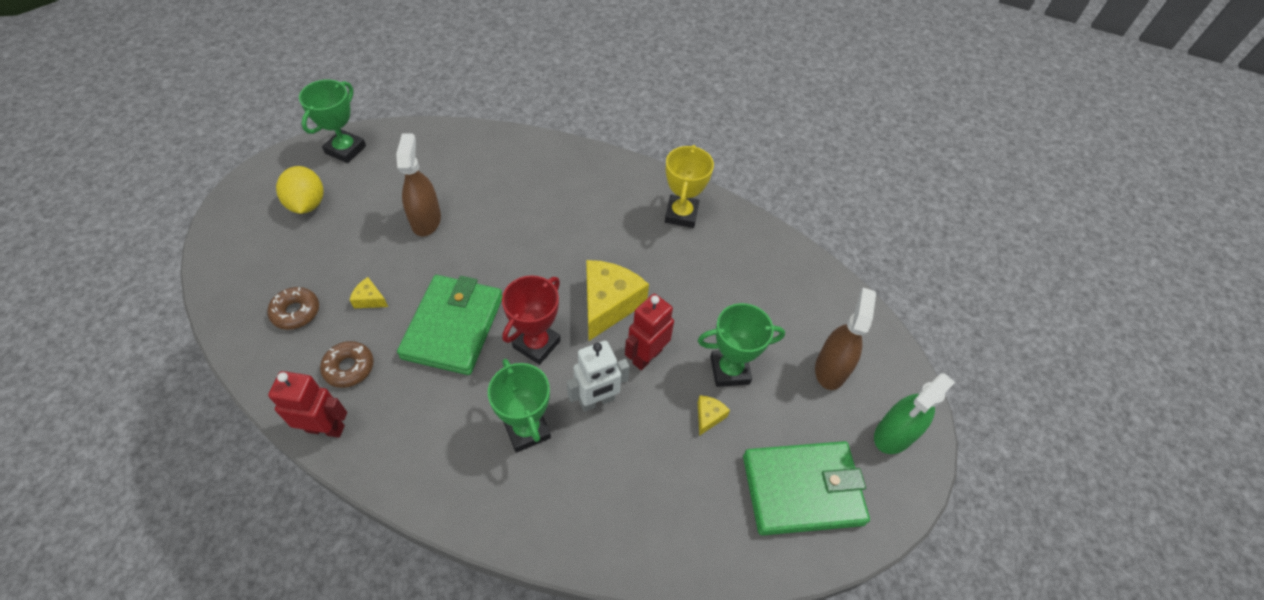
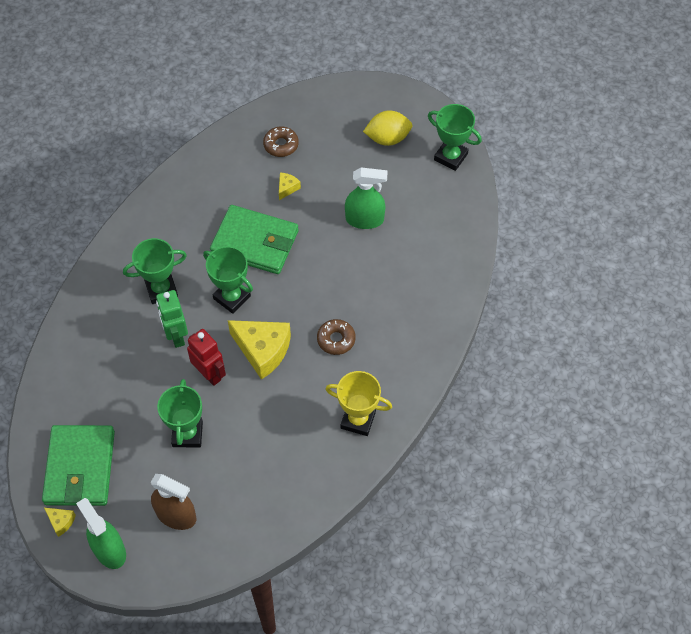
camera: 100 degrees right, 5 degrees up
(325, 428) = (183, 173): red robot -> none
(349, 368) = (229, 181): brown donut -> brown donut (336, 339)
(426, 220) = (364, 219): brown spray bottle -> green spray bottle
(536, 344) = (232, 297): red trophy -> green trophy
(597, 401) = (176, 336): white robot -> green robot
(708, 416) = (150, 412): yellow cheese -> yellow cheese (61, 522)

